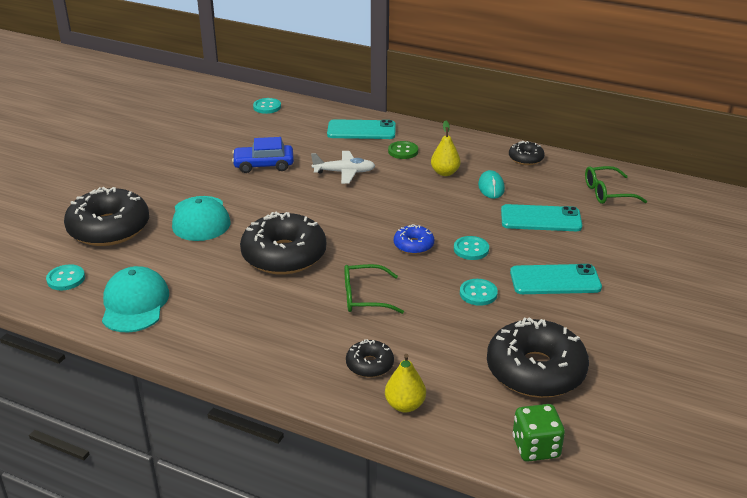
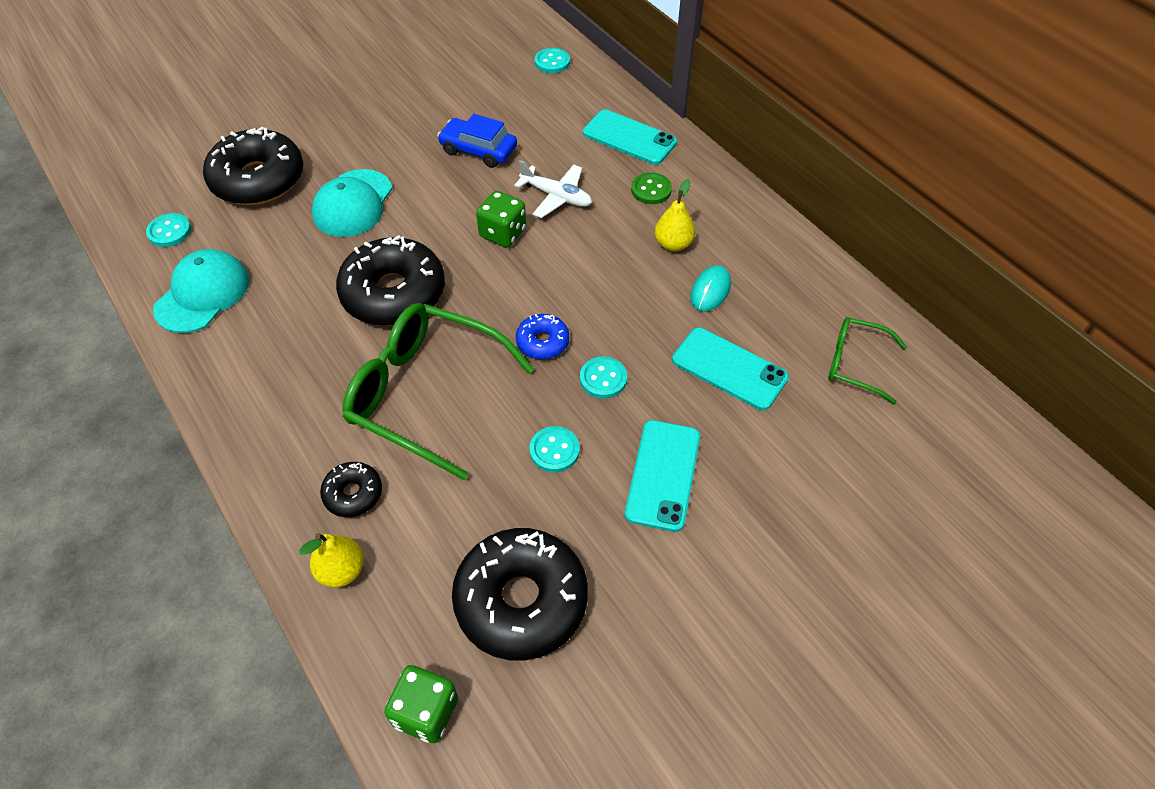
camera: 30 degrees right, 20 degrees up
(328, 201) = (503, 233): none -> green dice
(365, 297) = (427, 394): green glasses -> green glasses, size x1.88
(526, 158) = (795, 262): black donut -> none
(555, 280) = (663, 475): turquoise phone -> turquoise phone turned 75 degrees clockwise

